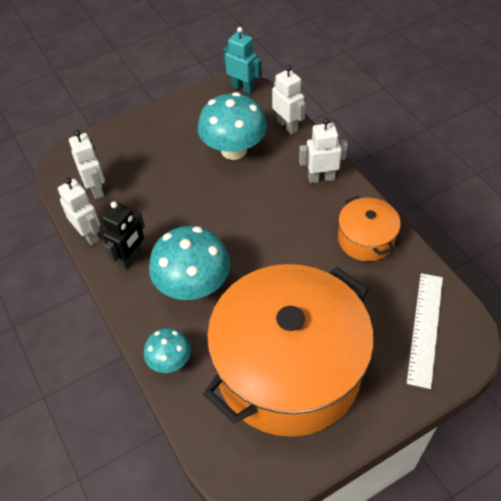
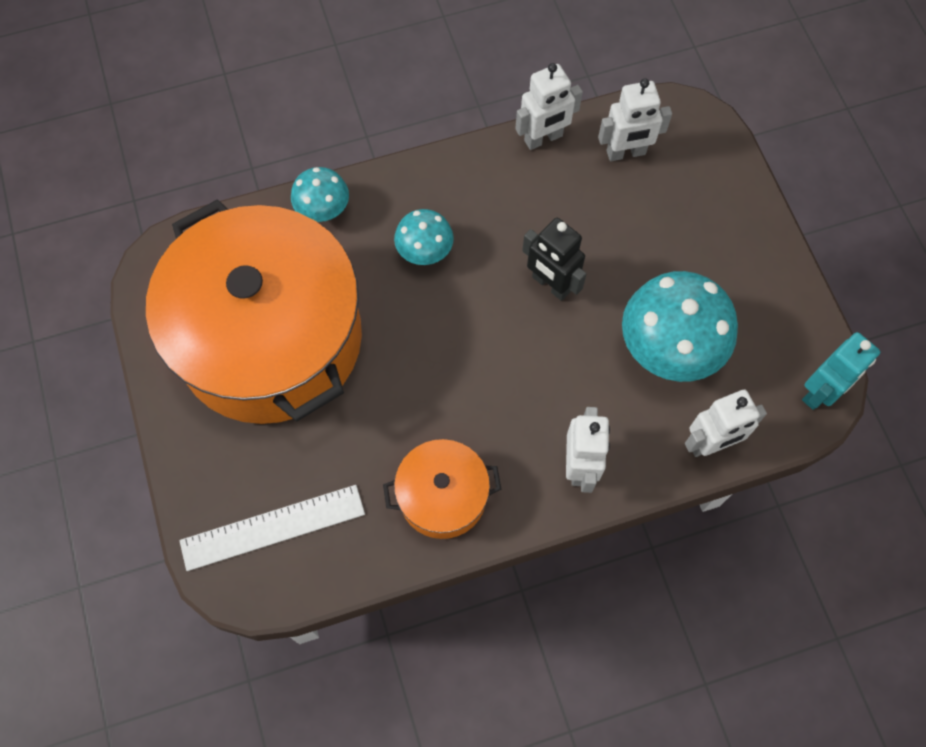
camera: 100 degrees right, 15 degrees up
(131, 258) = (490, 184): black robot -> black robot (550, 285)
(193, 286) = (424, 251): turquoise mushroom -> turquoise mushroom, size x0.55
(425, 328) = (272, 527): white ruler -> white ruler turned 45 degrees counterclockwise

